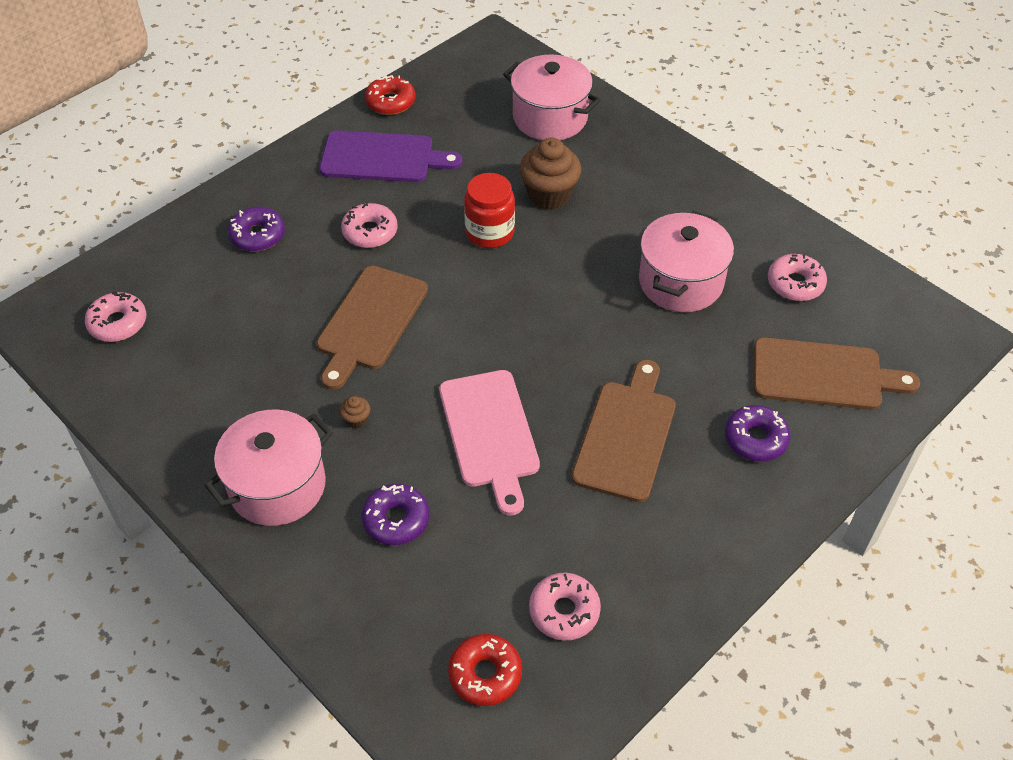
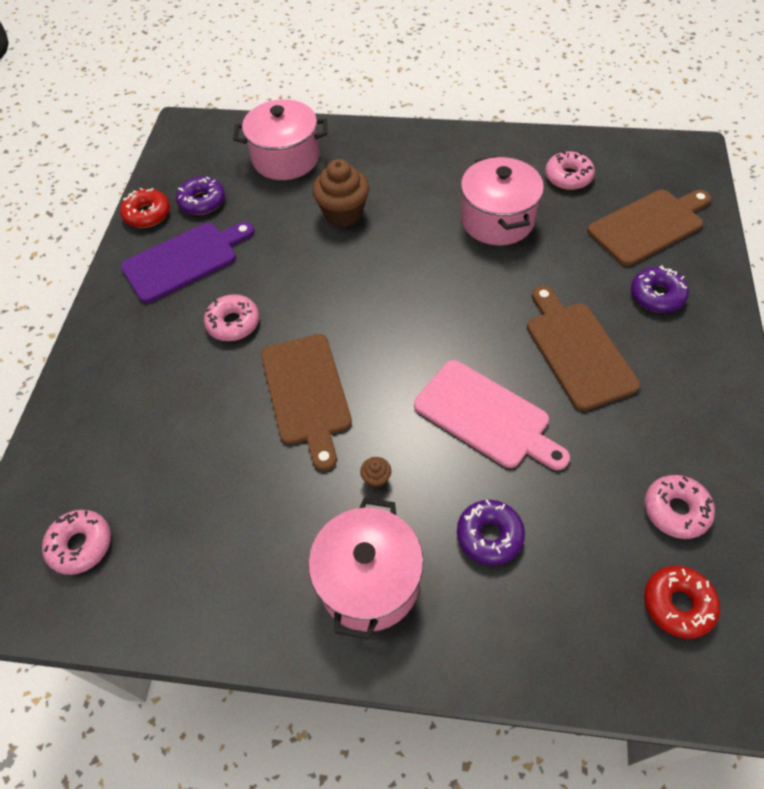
camera: 35 degrees left, 5 degrees up
(257, 235) = (138, 385): purple donut -> purple donut (202, 201)
(490, 232) = (328, 267): red jar -> none

